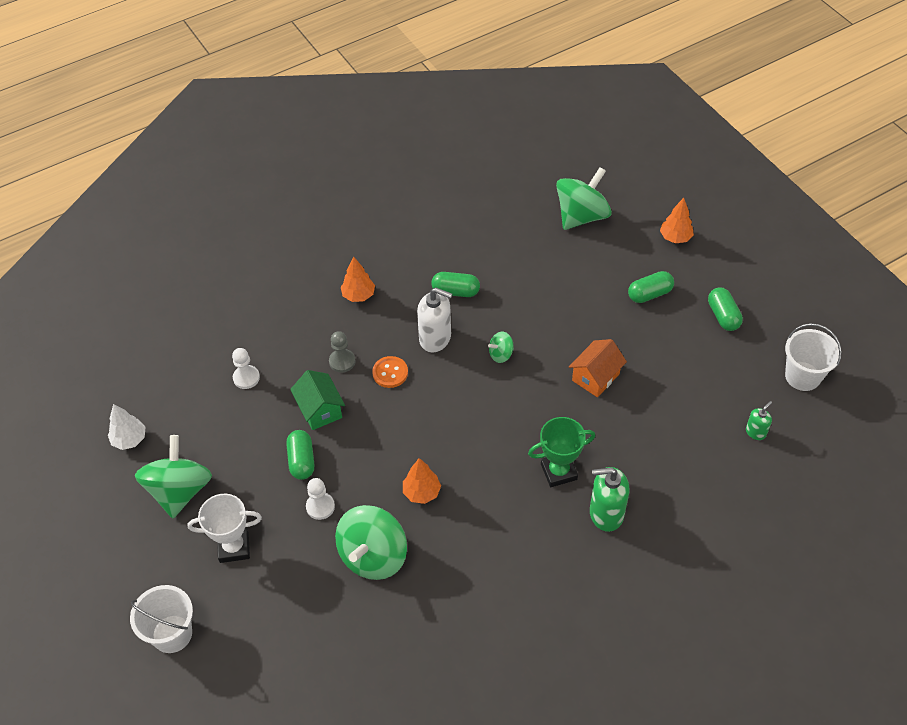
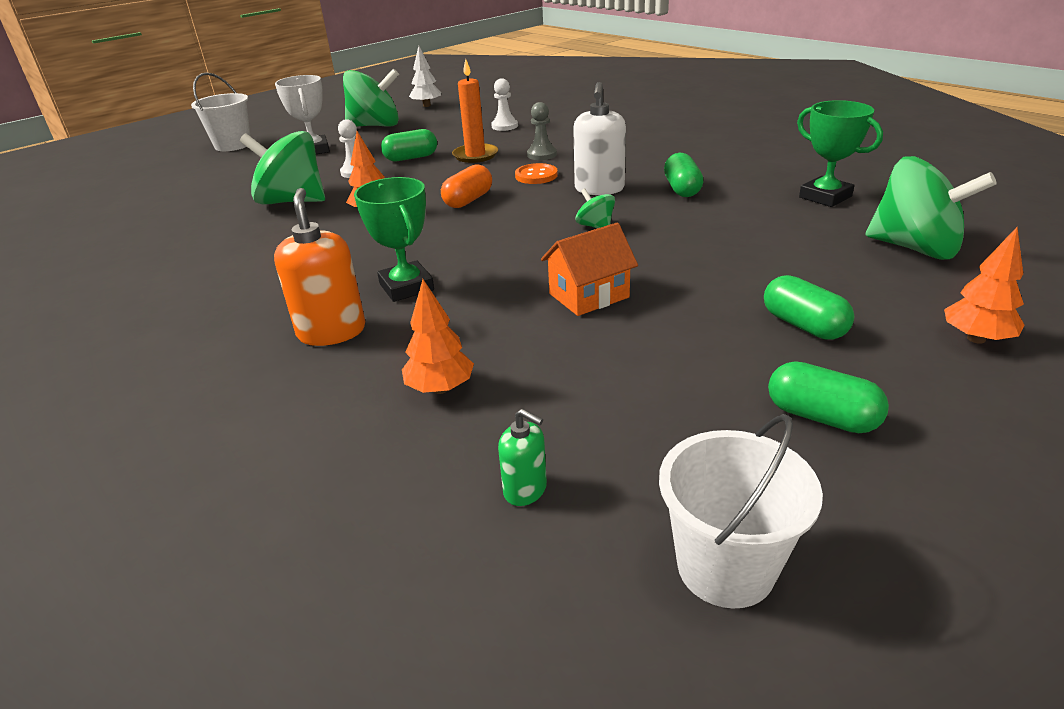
camera: 80 degrees right, 20 degrees down
(320, 410) = (475, 155): green house -> orange candle
(358, 295) = (637, 148): orange tree -> orange tree (440, 388)
(424, 424) = (468, 200): none -> orange capsule
(498, 224) = (825, 197): none -> green trophy
(595, 377) = (589, 295): orange house -> orange house turned 60 degrees counterclockwise
(606, 513) = (332, 332): green soap dispenser -> orange soap dispenser
(723, 316) = (821, 417): green capsule -> green capsule turned 60 degrees clockwise

